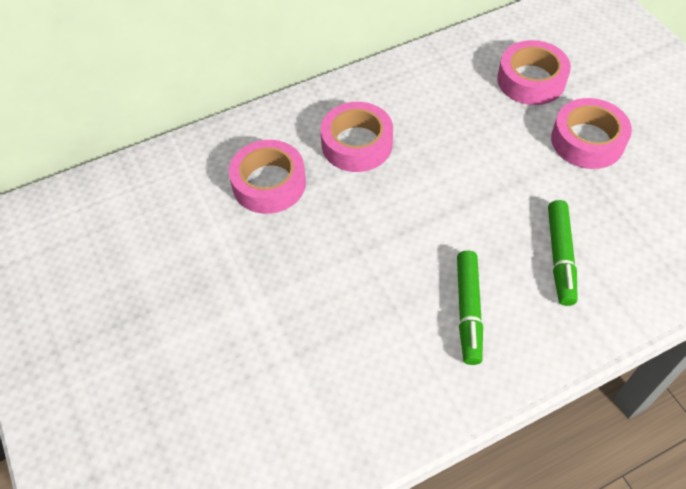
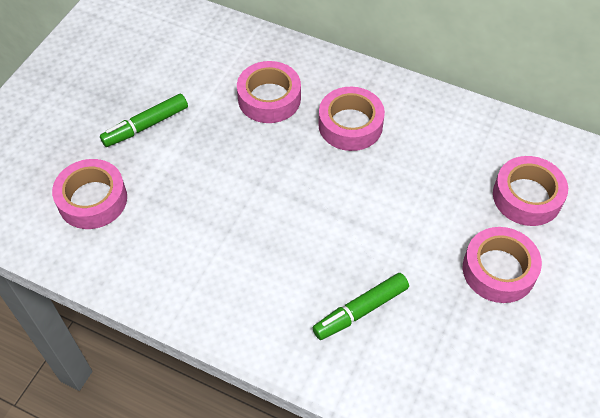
camera: 50 degrees right, 0 degrees up
(251, 409) = (92, 200): none -> pink tape
(468, 310) = (262, 276): green marker -> green marker (146, 126)

